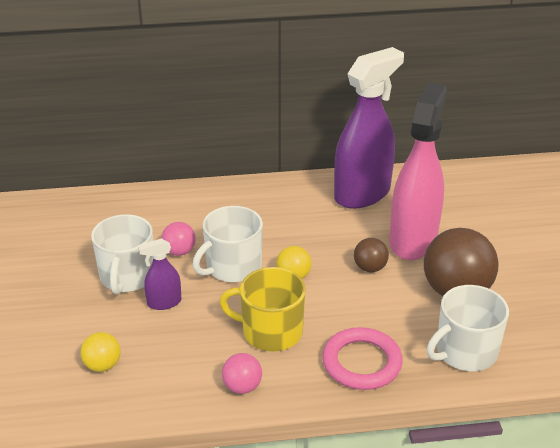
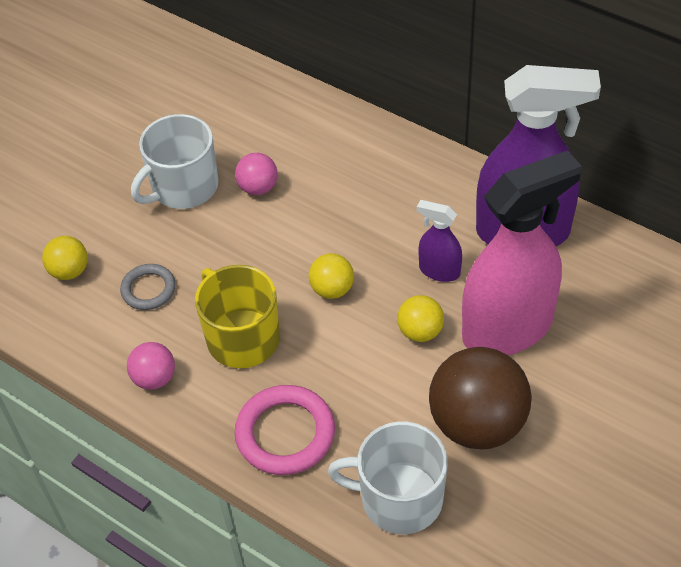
camera: 45 degrees right, 15 degrees up
(164, 302) = (184, 238): purple spray bottle -> purple spray bottle (439, 271)
(174, 343) = (148, 289): none -> grey ring
(232, 267) = (287, 238): white mug -> none
(370, 268) = (420, 331): brown ball -> yellow ball

